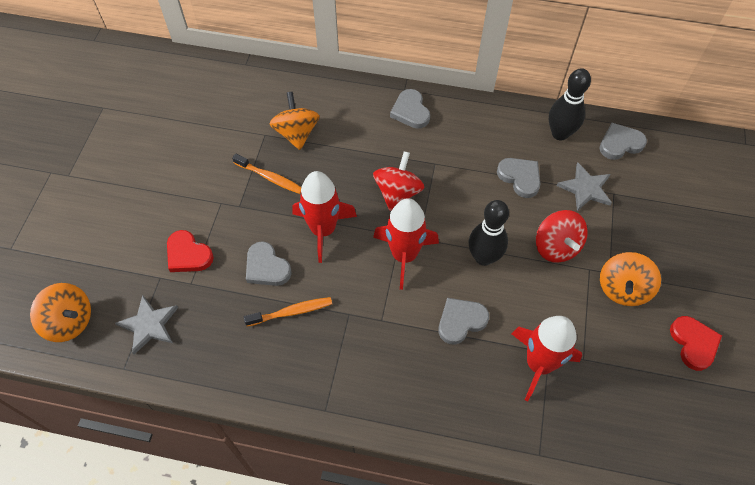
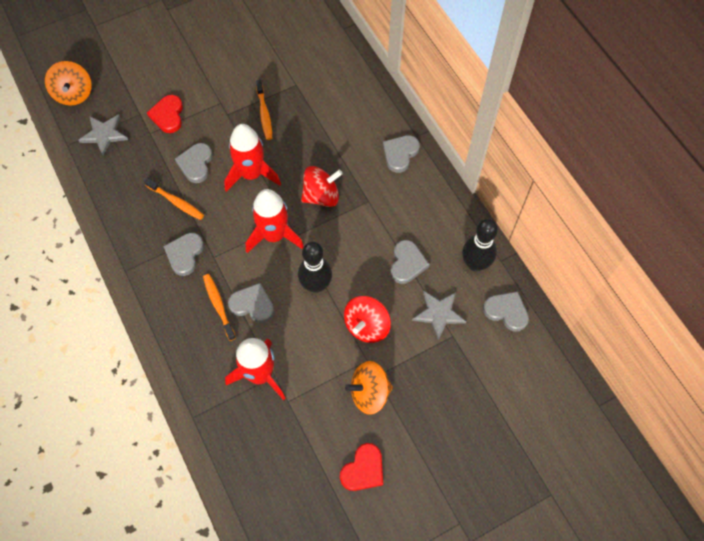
camera: 50 degrees right, 5 degrees up
(296, 133) = (314, 101): orange spinning top -> none
(356, 343) = (185, 254): none -> grey heart
(437, 350) = (218, 305): none -> orange toothbrush

